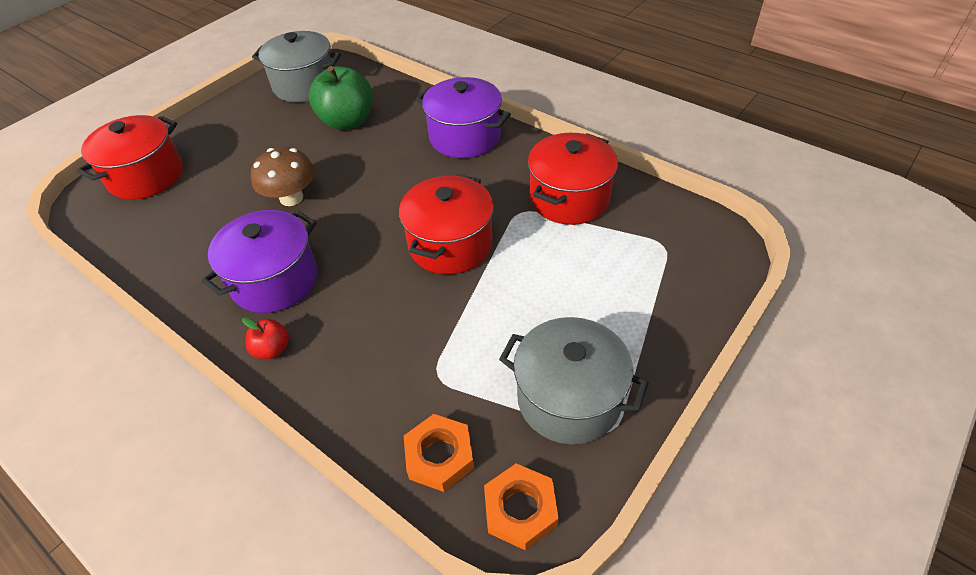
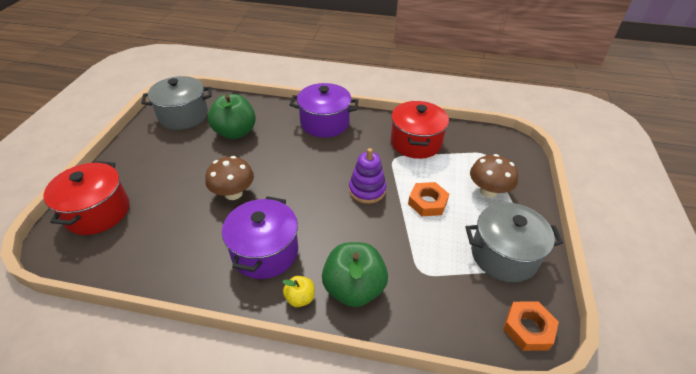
camera: 30 degrees left, 5 degrees down
(272, 349) = (300, 298): red apple -> yellow apple
(339, 363) = (354, 288): none -> green apple
(439, 456) = (461, 319): orange nut -> orange nut (427, 202)
(450, 244) = (367, 190): red pot -> purple stacking toy
(621, 301) = (488, 191): none -> brown mushroom

